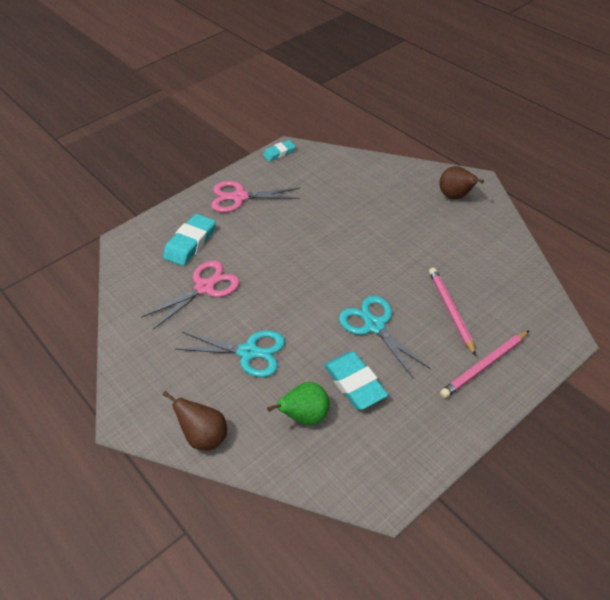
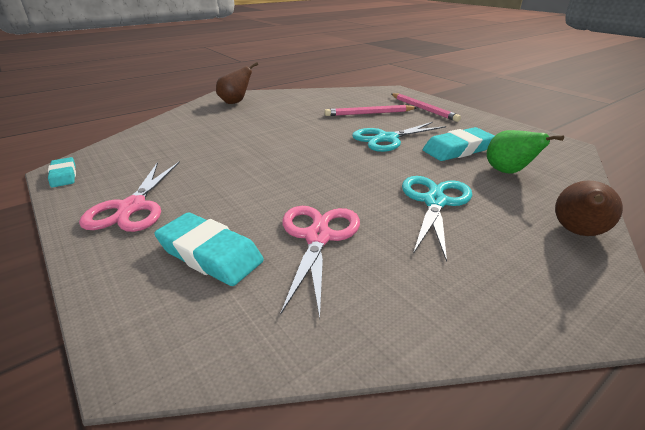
camera: 90 degrees left, 15 degrees down
(205, 287) = (318, 237): pink scissors -> pink scissors turned 45 degrees clockwise

